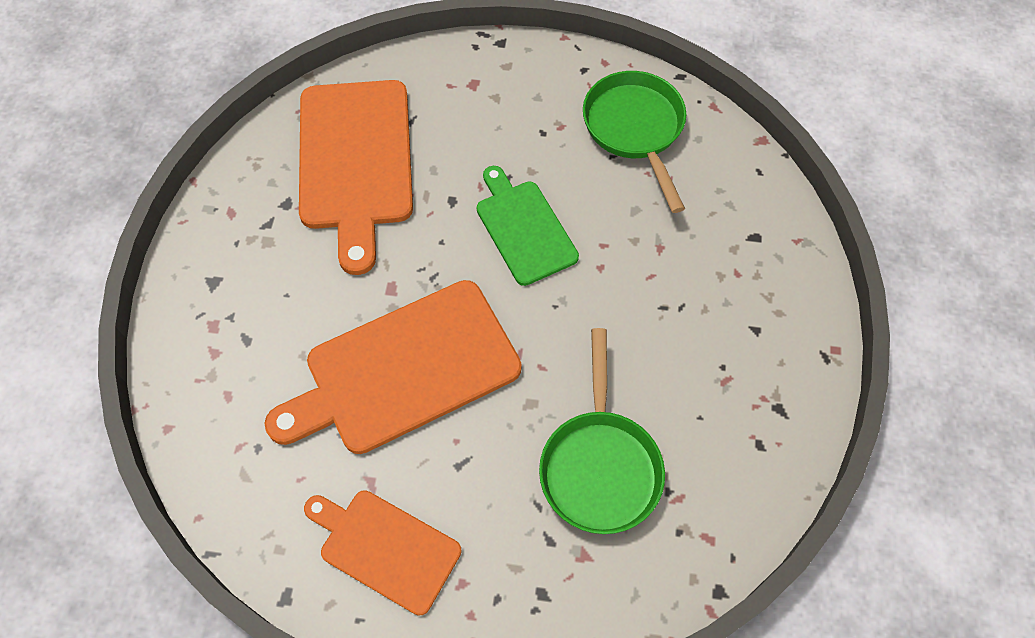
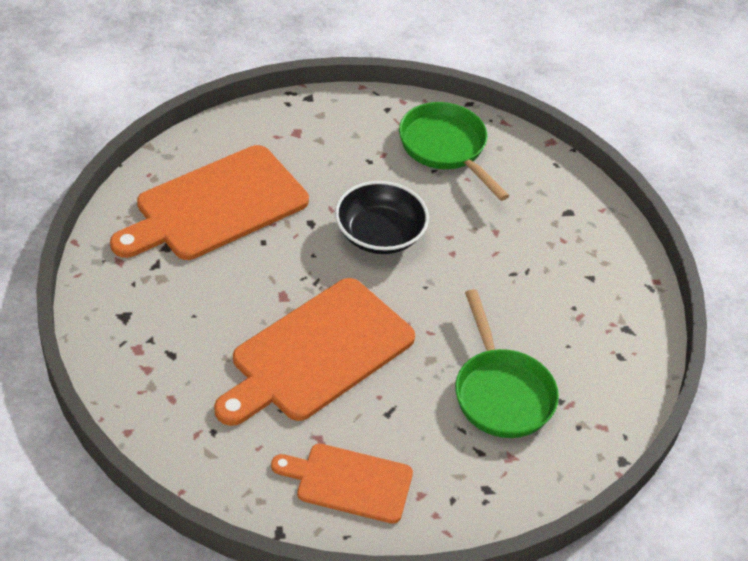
camera: 20 degrees left, 15 degrees down
(355, 161) = (216, 206): orange cutting board -> orange cutting board turned 75 degrees clockwise
(524, 228) = (379, 234): green cutting board -> black bowl

